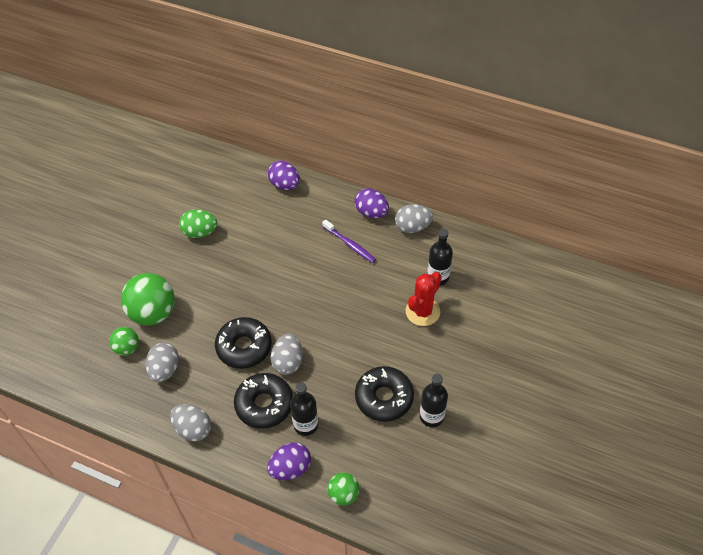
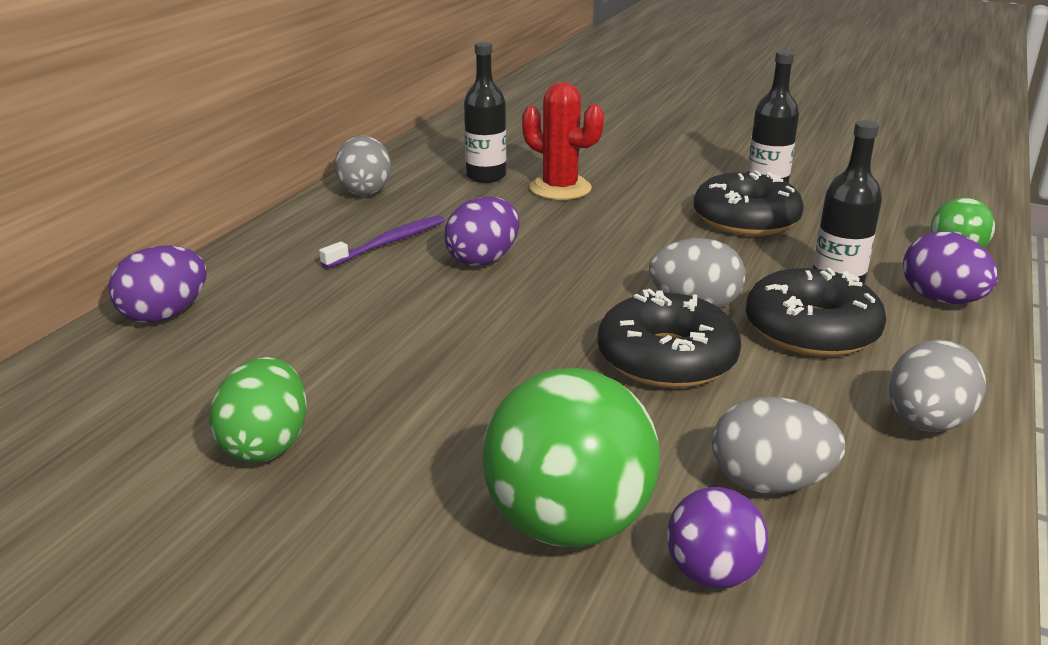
camera: 90 degrees left, 25 degrees down
(127, 348) = (712, 573): green ball -> purple ball
(371, 212) = (311, 223): purple egg -> purple egg (483, 260)

